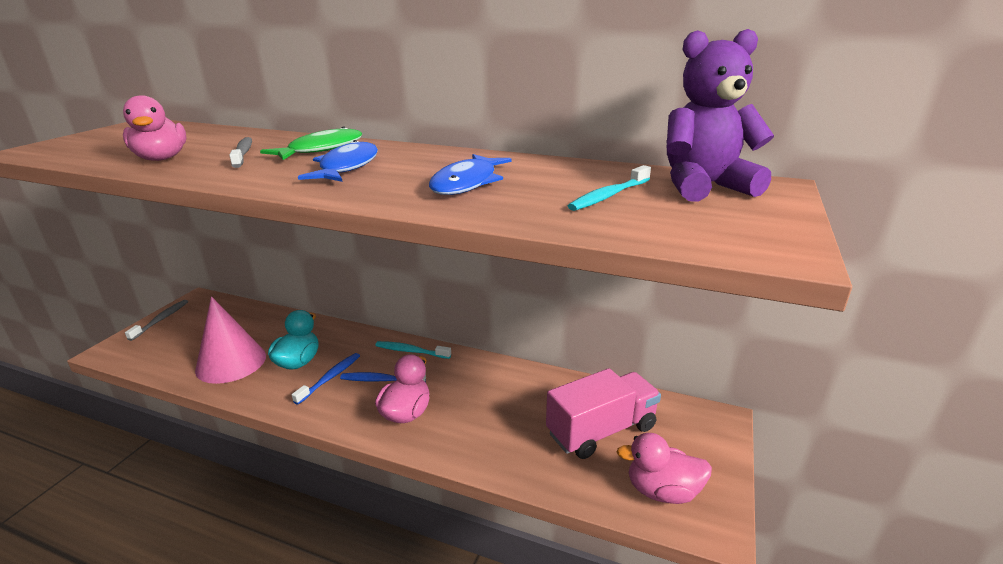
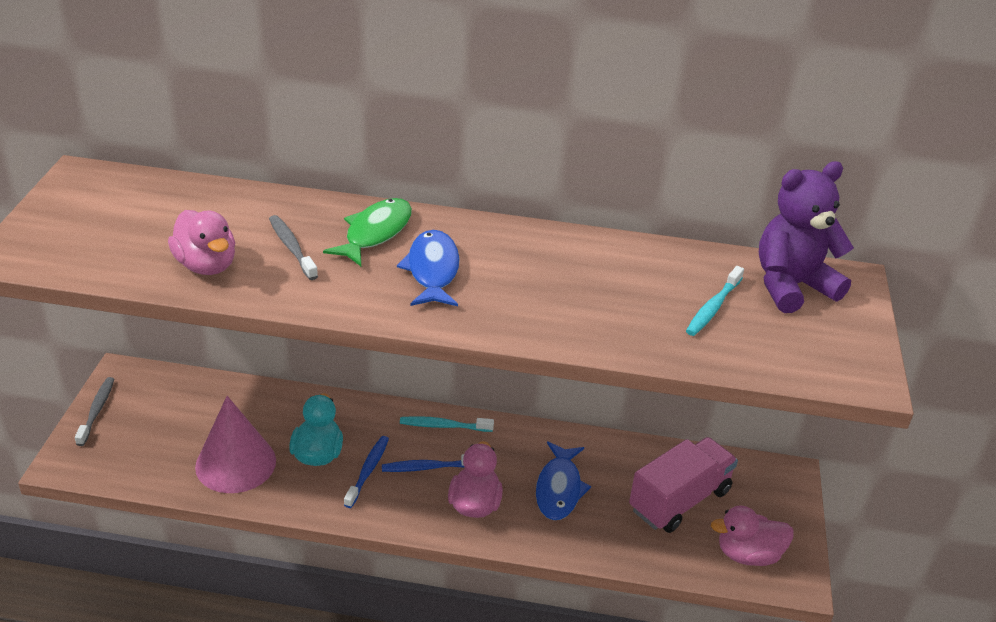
camera: 15 degrees left, 10 degrees up
(467, 183) = (574, 294): blue fish -> blue fish (559, 488)

